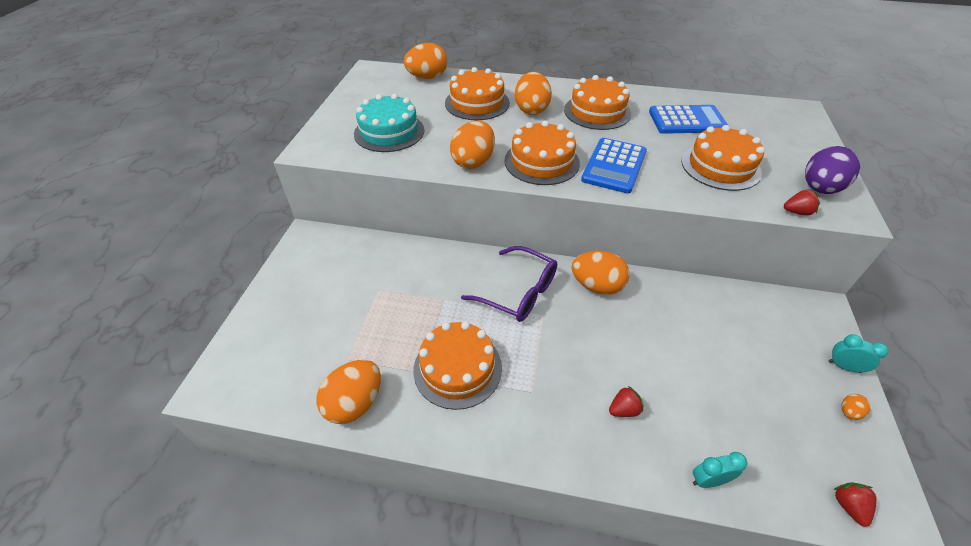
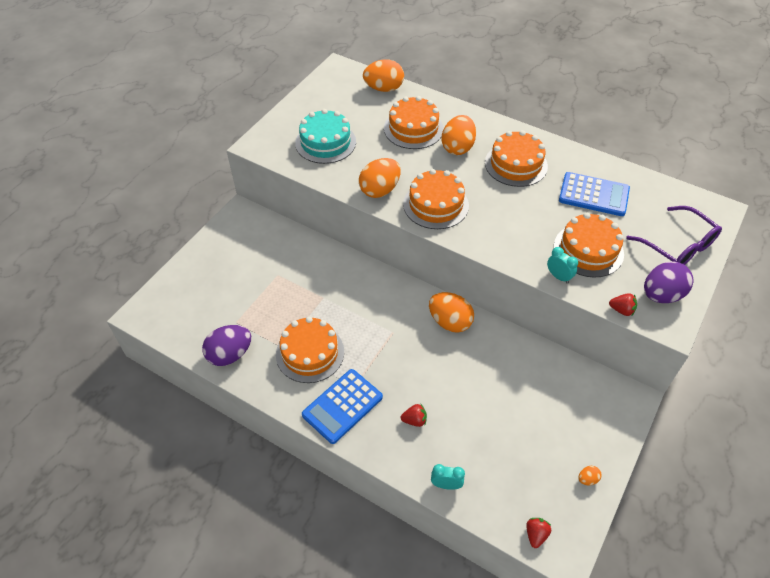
camera: 20 degrees right, 5 degrees up
(355, 403) = (230, 355): orange egg -> purple egg
(519, 292) = (384, 309): purple glasses -> purple glasses (678, 246)
(614, 166) = (494, 225): blue calculator -> blue calculator (342, 406)
(843, 366) = (611, 447): turquoise clock -> turquoise clock (558, 276)

